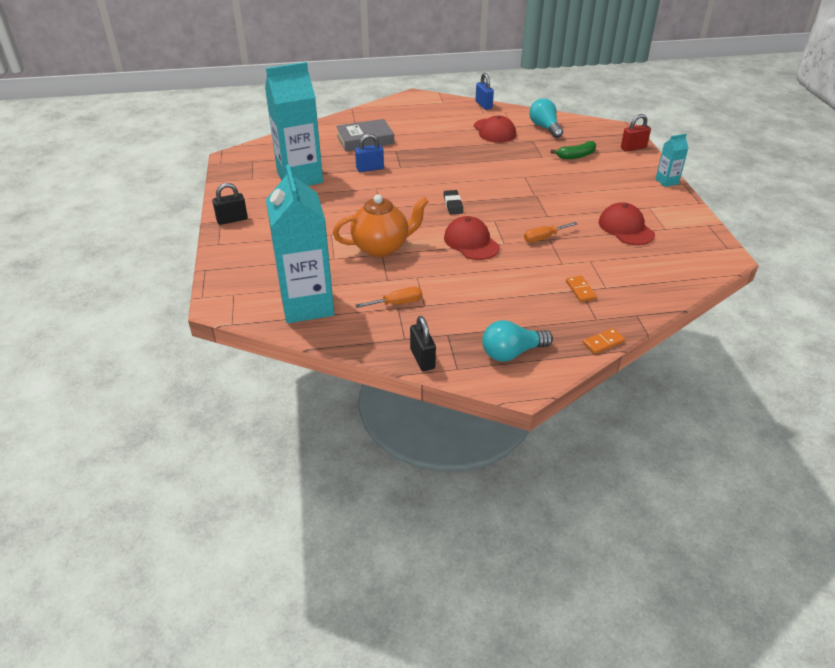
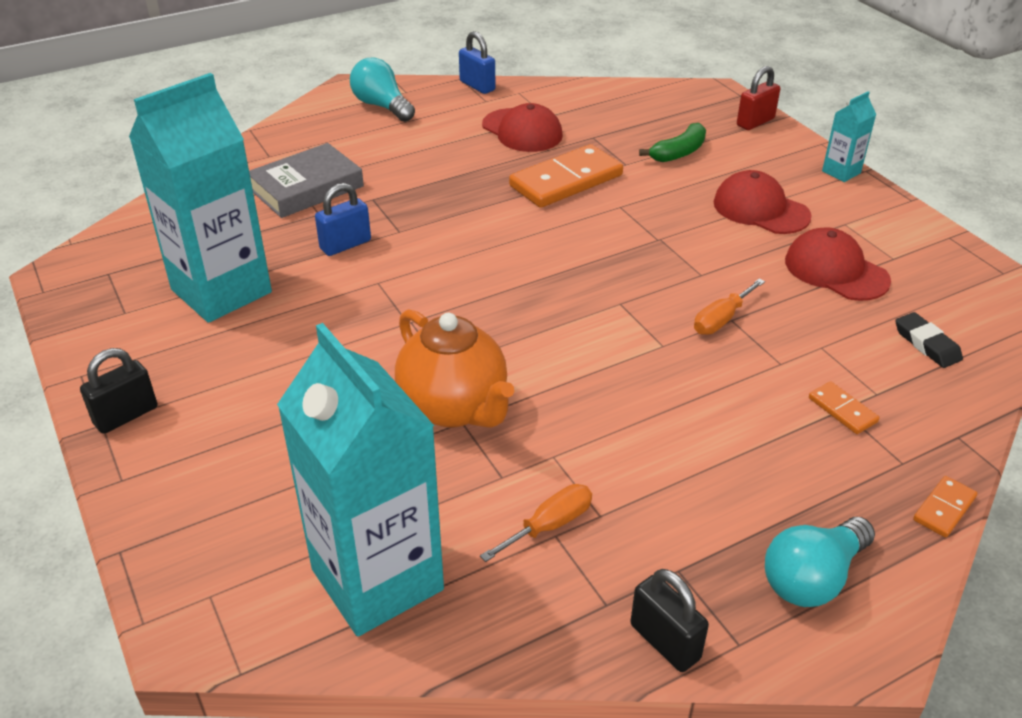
camera: 20 degrees left, 0 degrees up
(381, 247) = (454, 408): orange teapot -> orange teapot turned 90 degrees clockwise
(453, 204) = (533, 287): black eraser -> black eraser (926, 344)
(471, 242) = (607, 357): red cap -> red cap (760, 209)
(503, 159) = (566, 181): none -> orange domino
(545, 128) = (599, 110): turquoise light bulb -> turquoise light bulb (382, 106)

